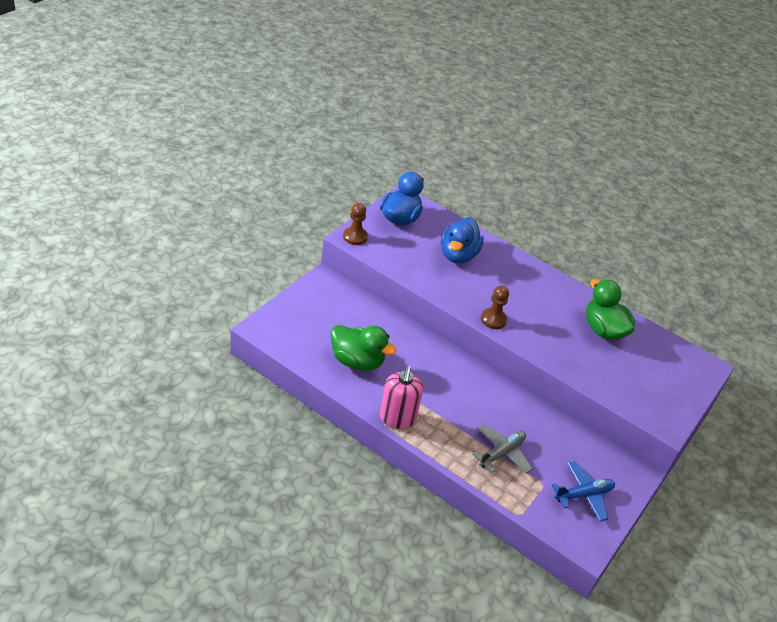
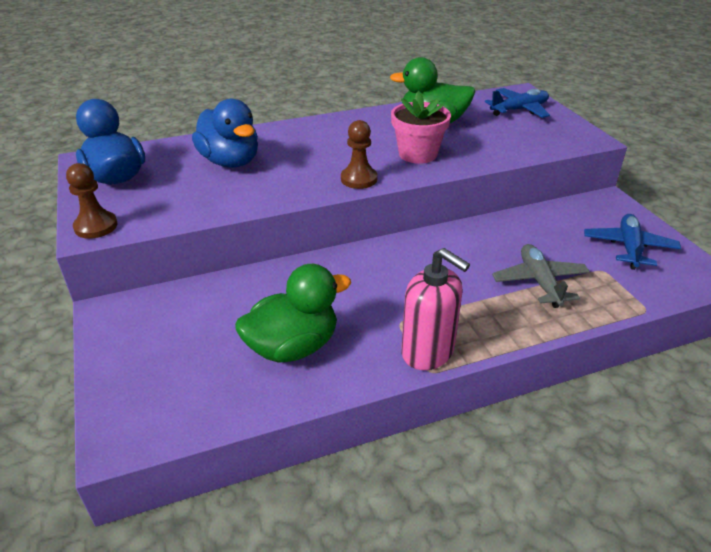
camera: 50 degrees left, 5 degrees down
(550, 337) = (418, 154): none -> pink flower pot
(674, 373) = (519, 110): none -> blue plane

